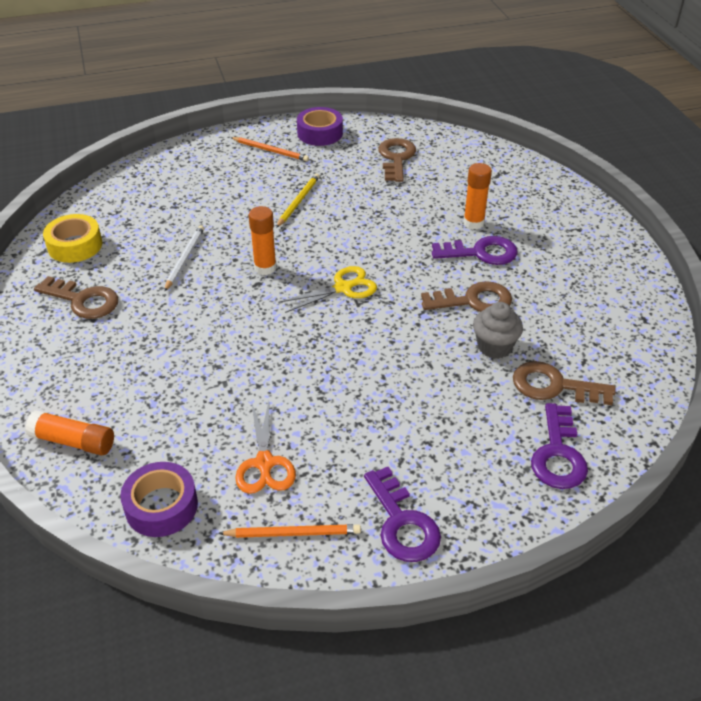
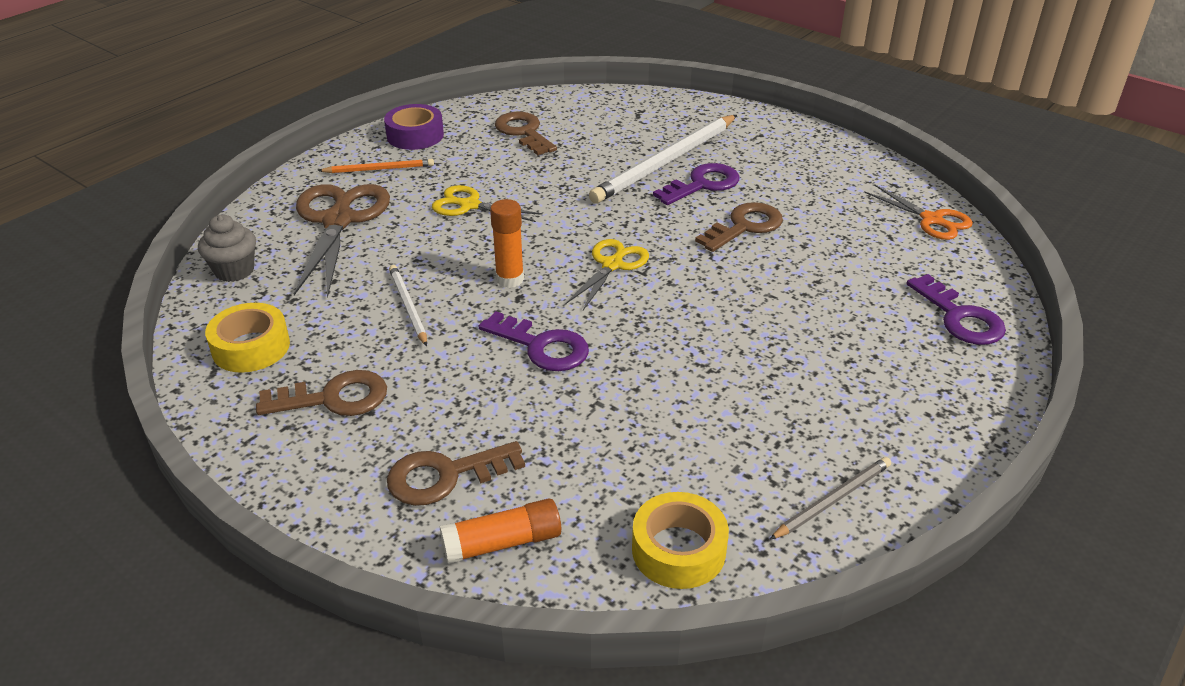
camera: 35 degrees left, 5 degrees down
(161, 506) = (678, 550): purple tape -> yellow tape
(207, 179) = (338, 221): none -> brown scissors
(264, 463) = (730, 454): orange scissors -> orange scissors (931, 220)
(293, 533) = (833, 500): orange pencil -> grey pencil
(298, 201) = (469, 205): yellow pencil -> yellow scissors
(402, 523) = (911, 437): purple key -> purple key (542, 346)
(473, 223) = (665, 162): orange glue stick -> white pencil
(494, 347) = (808, 256): grey cupcake -> grey cupcake (234, 271)
(554, 386) = (892, 266): brown key -> brown key (445, 476)

